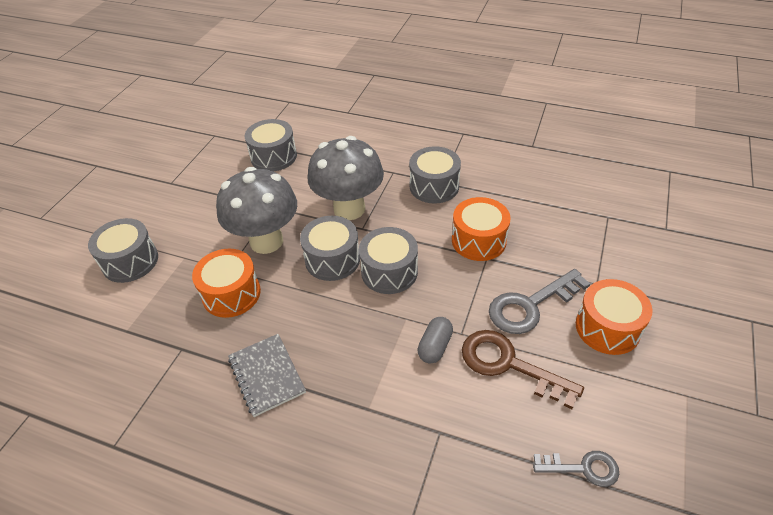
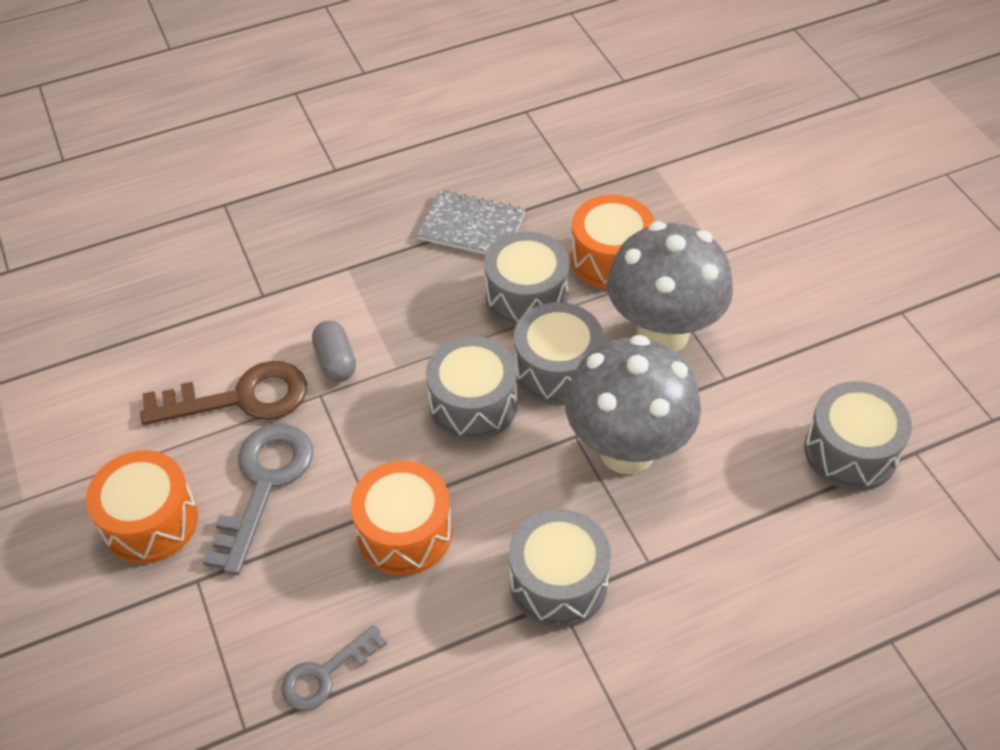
camera: 135 degrees right, 5 degrees up
(130, 261) = (765, 210): grey drum -> grey drum (526, 297)
(583, 468) = (106, 356): grey key -> grey key (325, 674)

